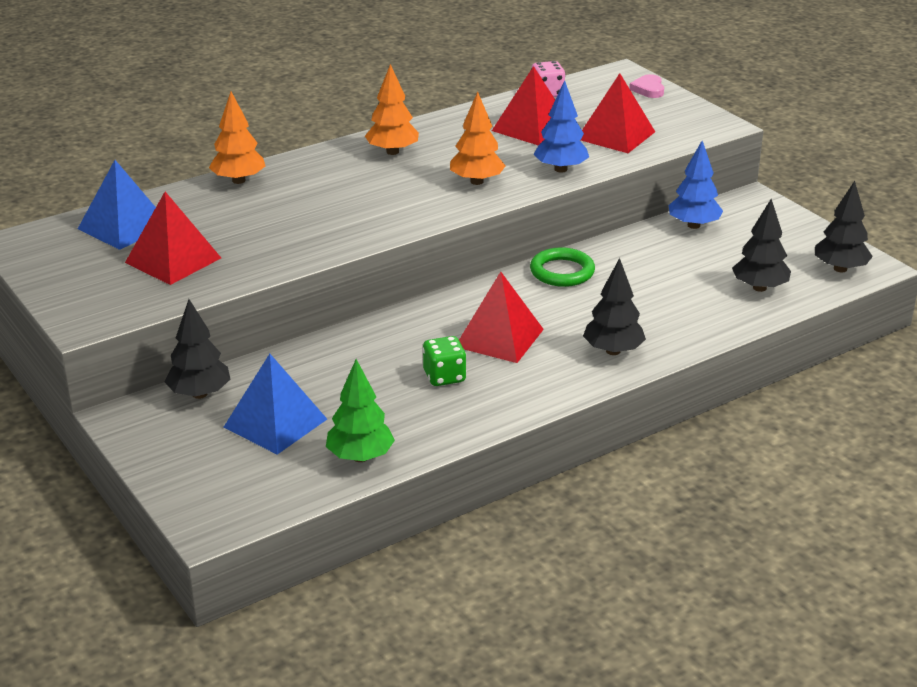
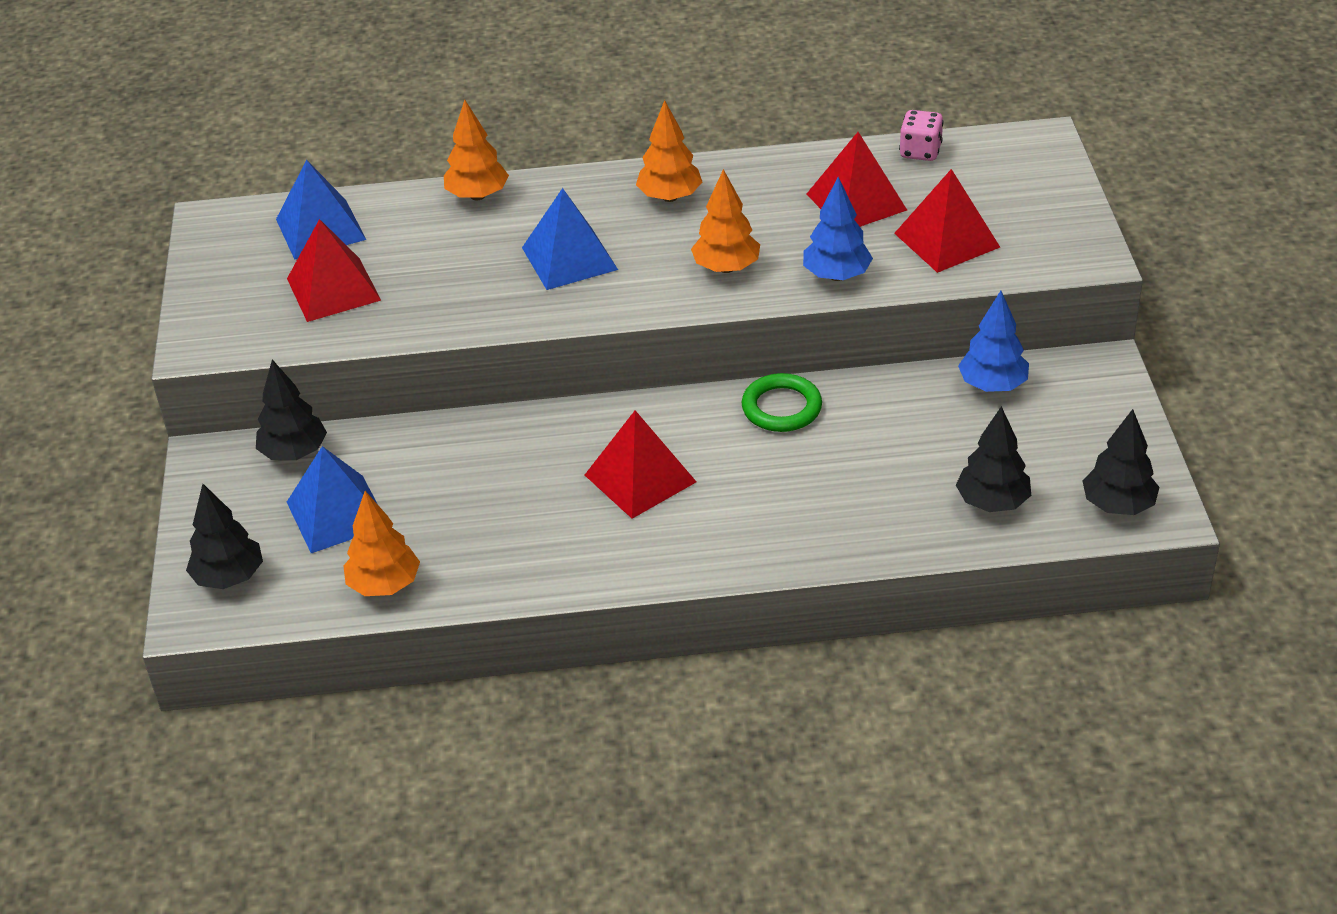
camera: 30 degrees right, 10 degrees up
(351, 201) = (569, 258): none -> blue pyramid
(360, 457) = (384, 585): green tree -> orange tree
(444, 377) = (543, 511): green dice -> none
(613, 351) = (747, 537): black tree -> black tree (229, 577)
(648, 89) = (1051, 175): pink heart -> none

